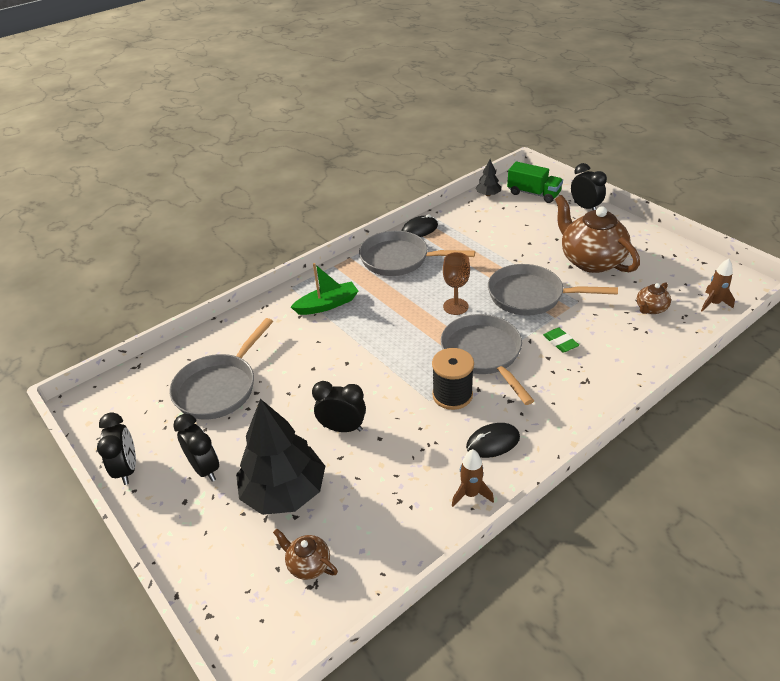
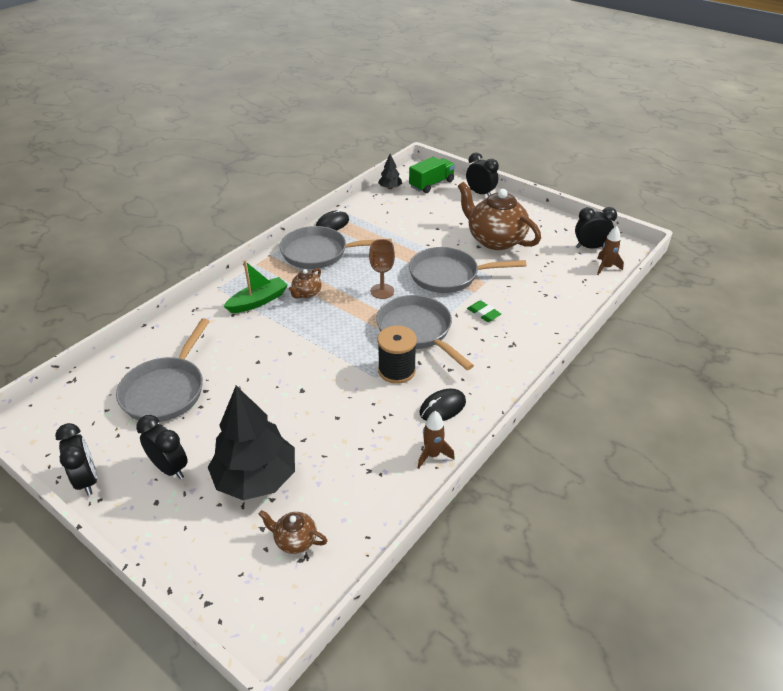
camera: 15 degrees left, 0 degrees up
(342, 428) = (299, 413): black clock -> black clock (590, 247)
(533, 194) = (431, 184): green truck -> green truck turned 60 degrees counterclockwise
(650, 309) = (555, 277): brown teapot -> brown teapot (306, 293)

